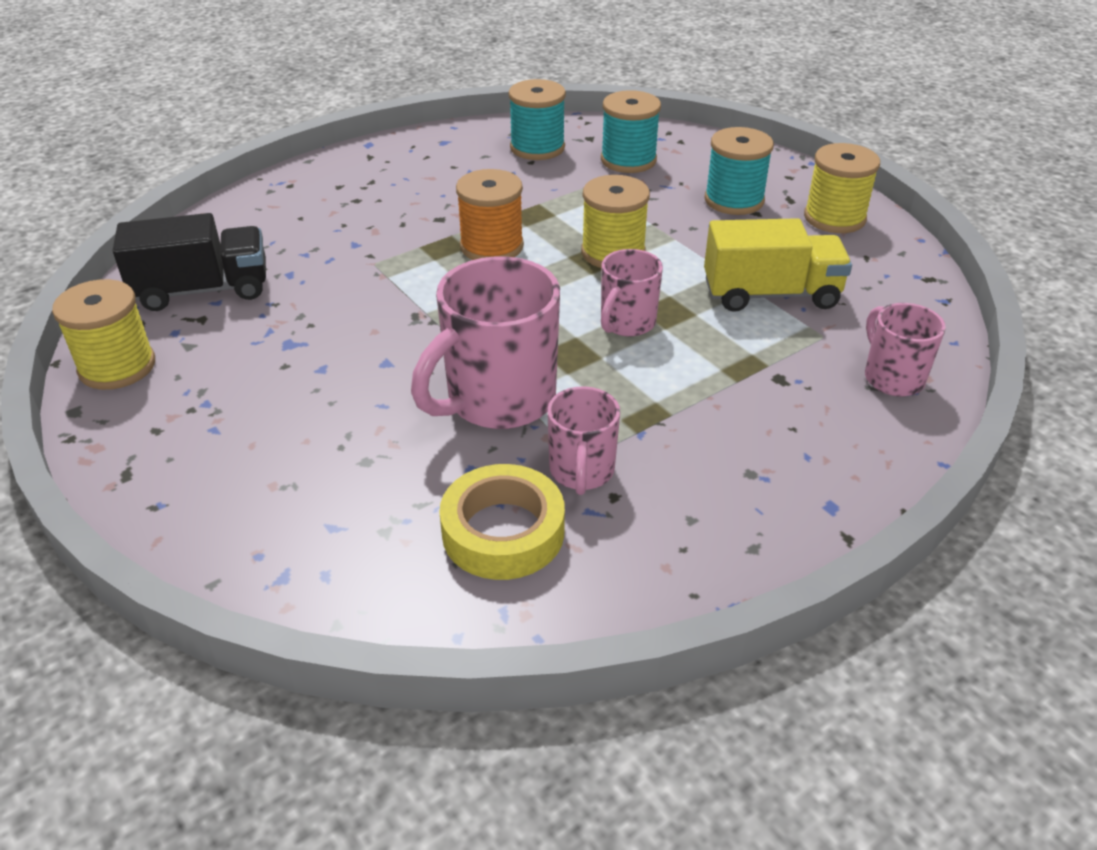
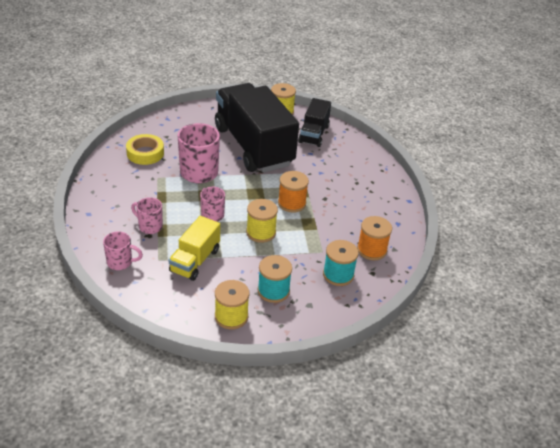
camera: 115 degrees right, 0 degrees up
(320, 357) = (253, 146): none -> black truck
(537, 148) = (371, 250): turquoise spool -> orange spool
(581, 472) = (152, 174): pink mug -> pink mug (149, 226)

